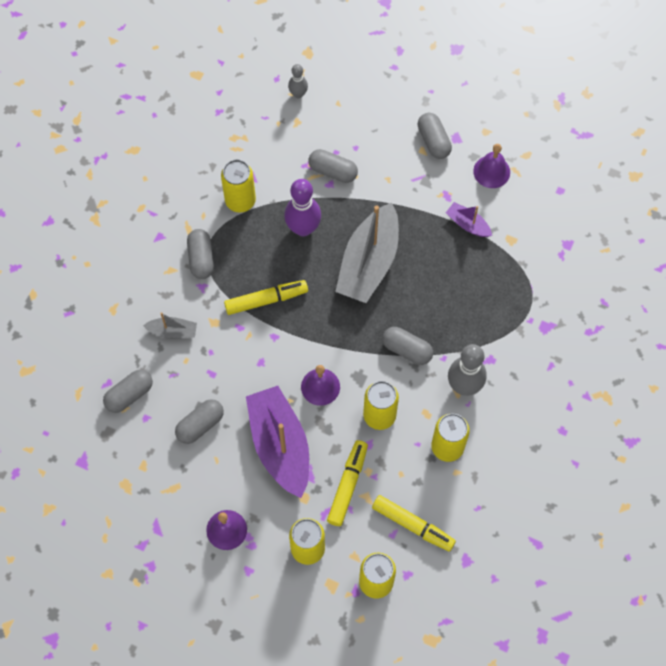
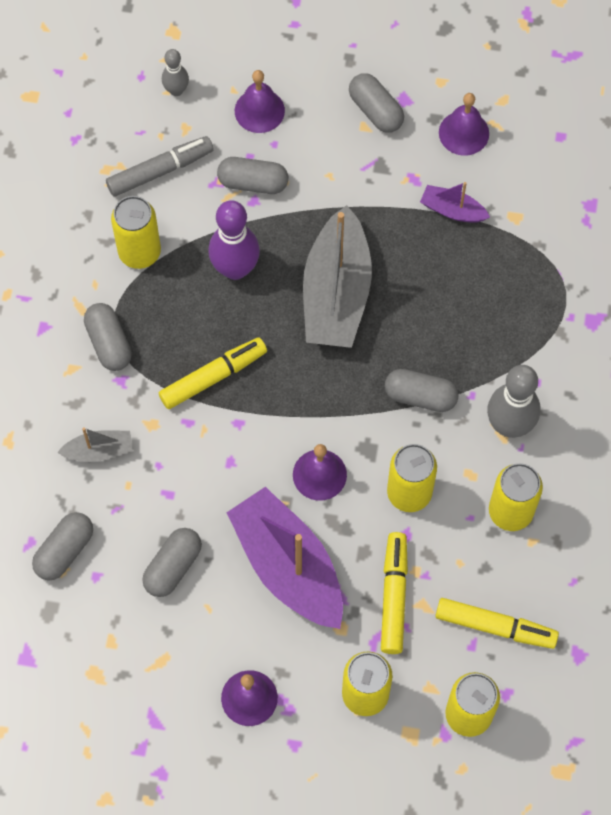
camera: 15 degrees left, 0 degrees up
(271, 147) = (160, 171): none -> grey marker
(352, 122) = (259, 110): none -> purple bell

